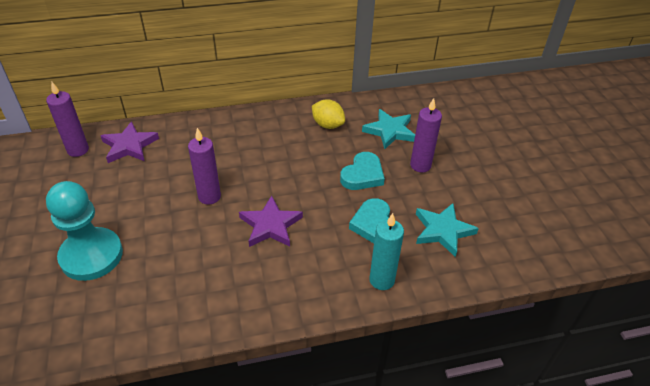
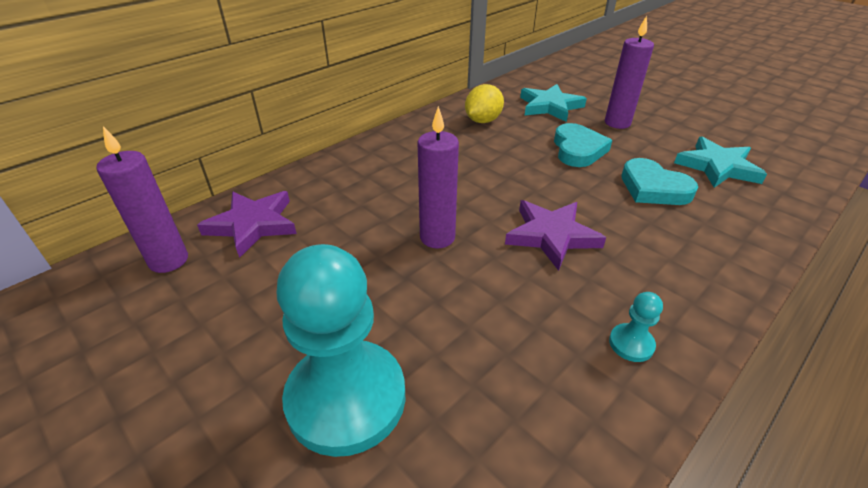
camera: 30 degrees left, 5 degrees down
(237, 301) = (631, 344): none -> turquoise pawn
(328, 125) = (483, 121): yellow lemon -> yellow lemon turned 60 degrees counterclockwise
(381, 280) = (737, 235): turquoise candle -> none

